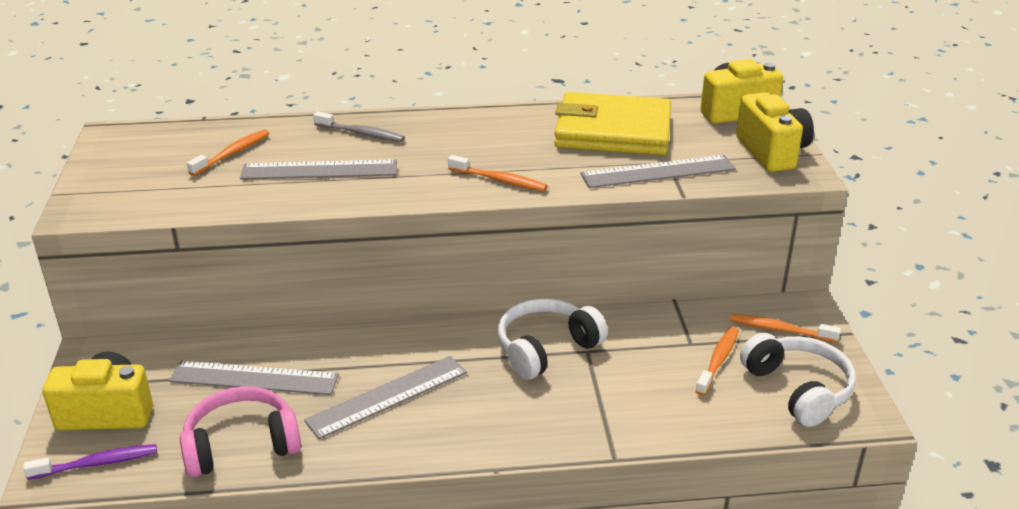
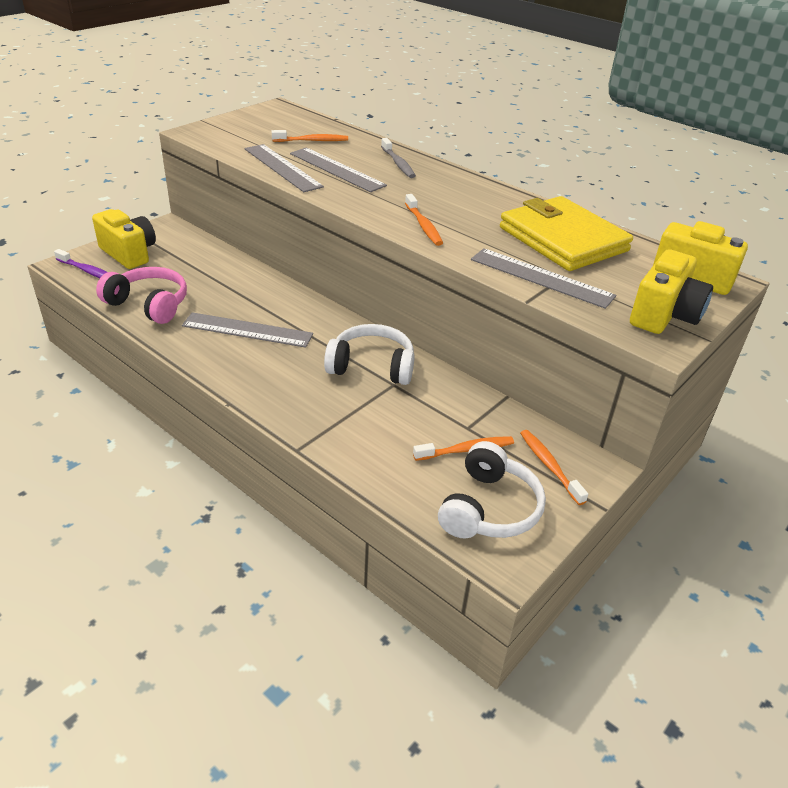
camera: 45 degrees right, 5 degrees up
(254, 378) = (208, 280): grey ruler -> grey ruler (282, 167)

